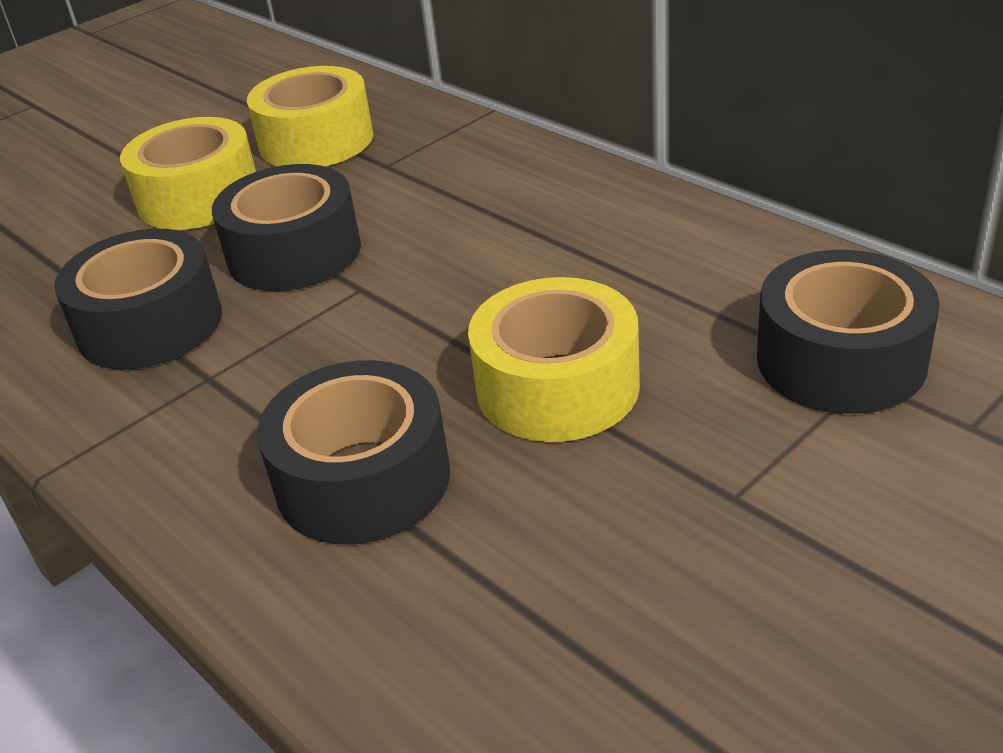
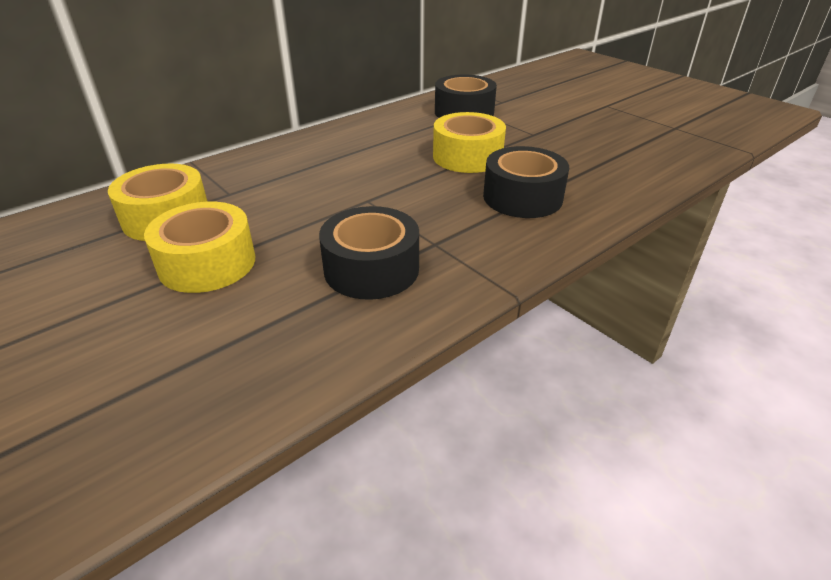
camera: 90 degrees left, 0 degrees up
(294, 252) = (316, 221): black tape -> none

